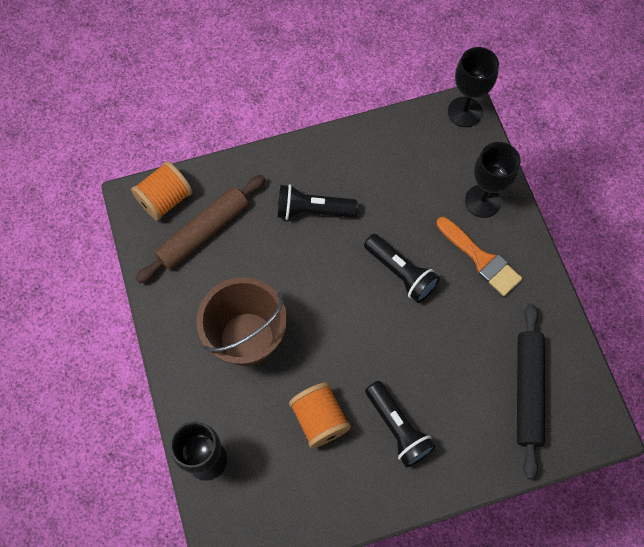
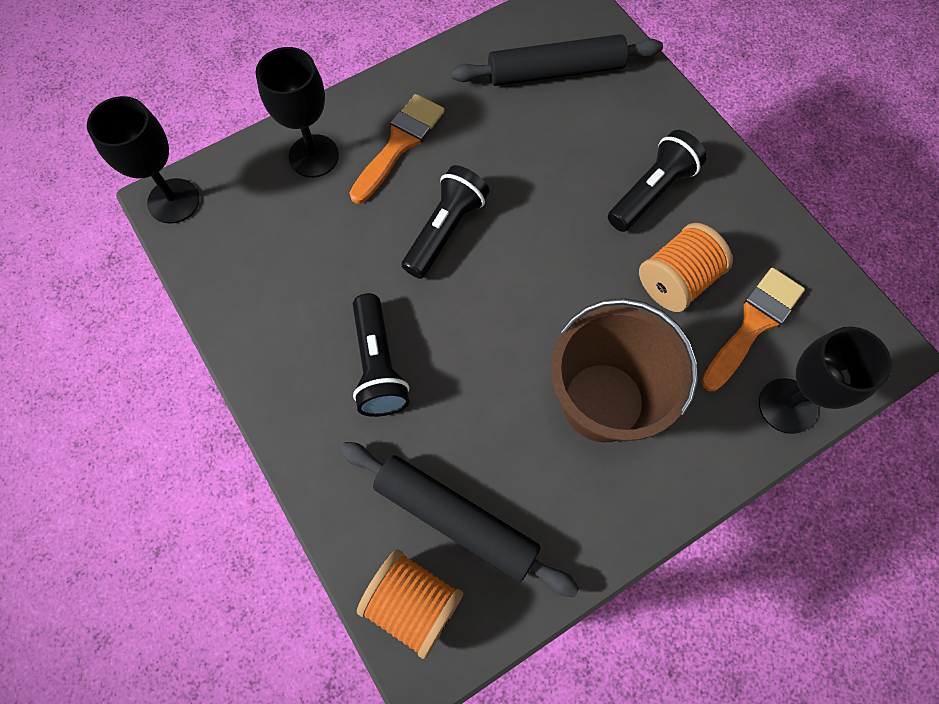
camera: 105 degrees left, 0 degrees up
(203, 233) = (456, 519): brown rolling pin -> black rolling pin
(271, 461) = (753, 324): none -> orange brush

